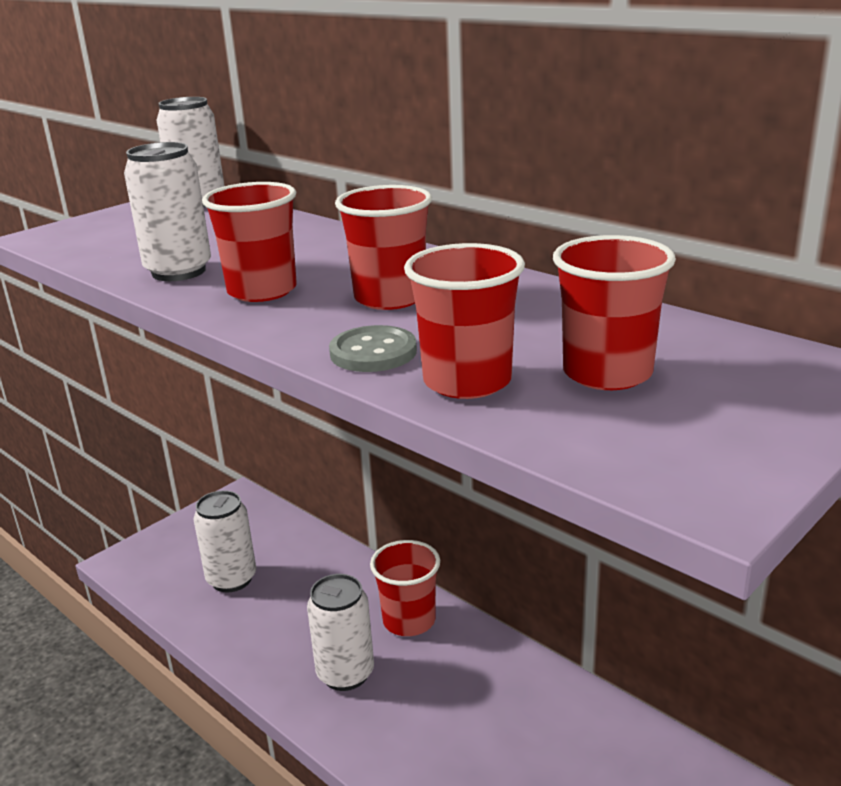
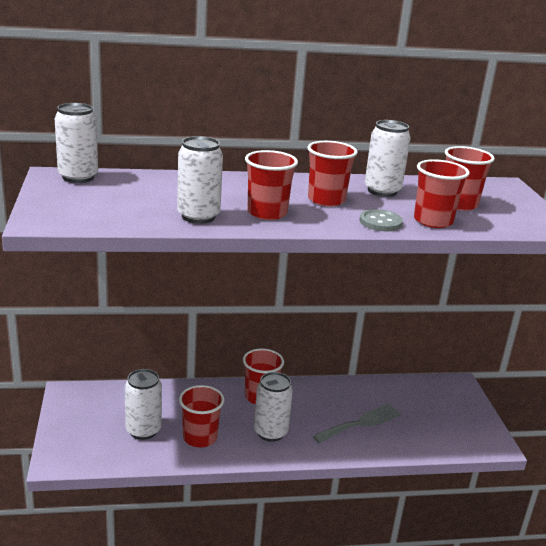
camera: 55 degrees left, 0 degrees up
(266, 625) = (200, 437): none -> red cup
(479, 748) = (361, 423): none -> grey fork
(520, 311) = (382, 191): none -> white can

